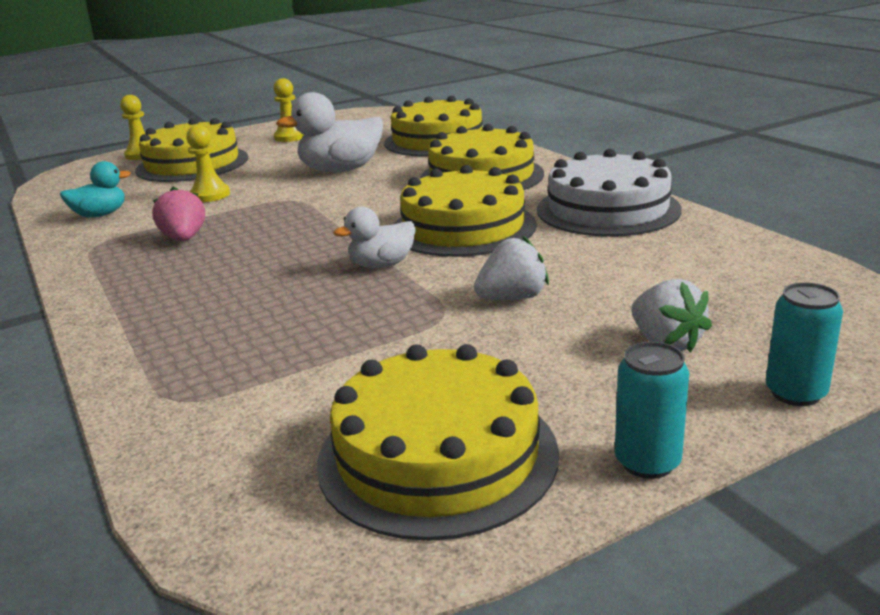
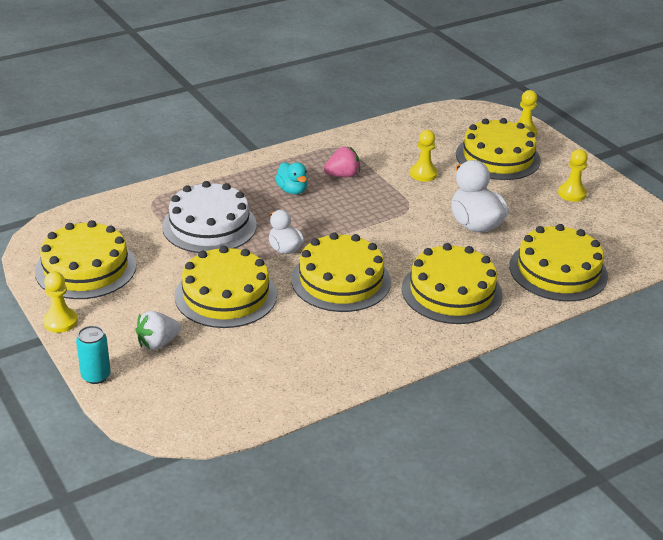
camera: 85 degrees right, 10 degrees up
(100, 215) = (390, 139): turquoise duck -> turquoise duck (292, 190)
(512, 298) = (226, 295): white strawberry -> yellow cake
(608, 209) = (364, 348): white cake -> white cake (209, 225)
(647, 462) = (60, 321): turquoise can -> yellow pawn

